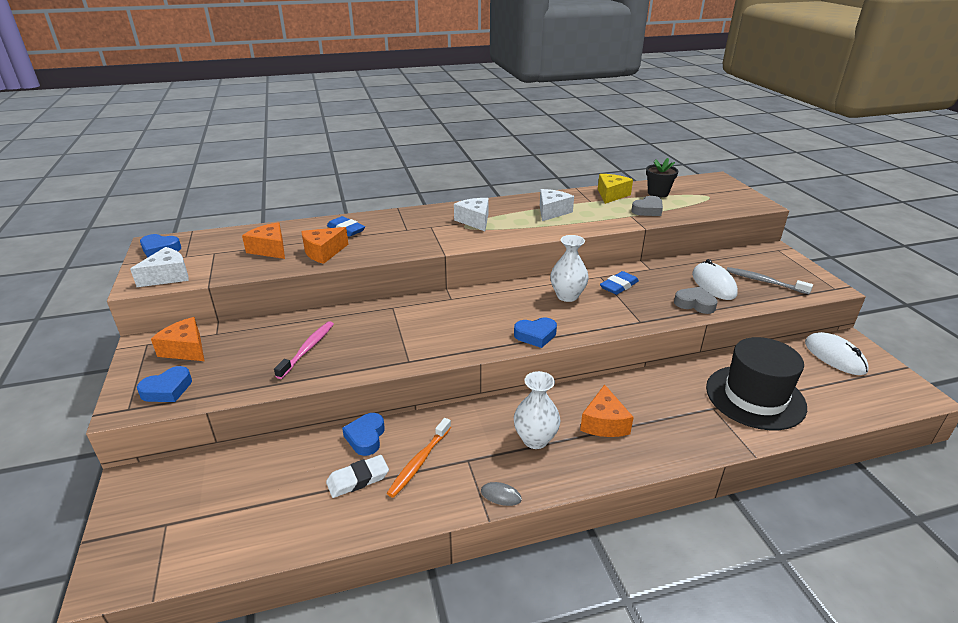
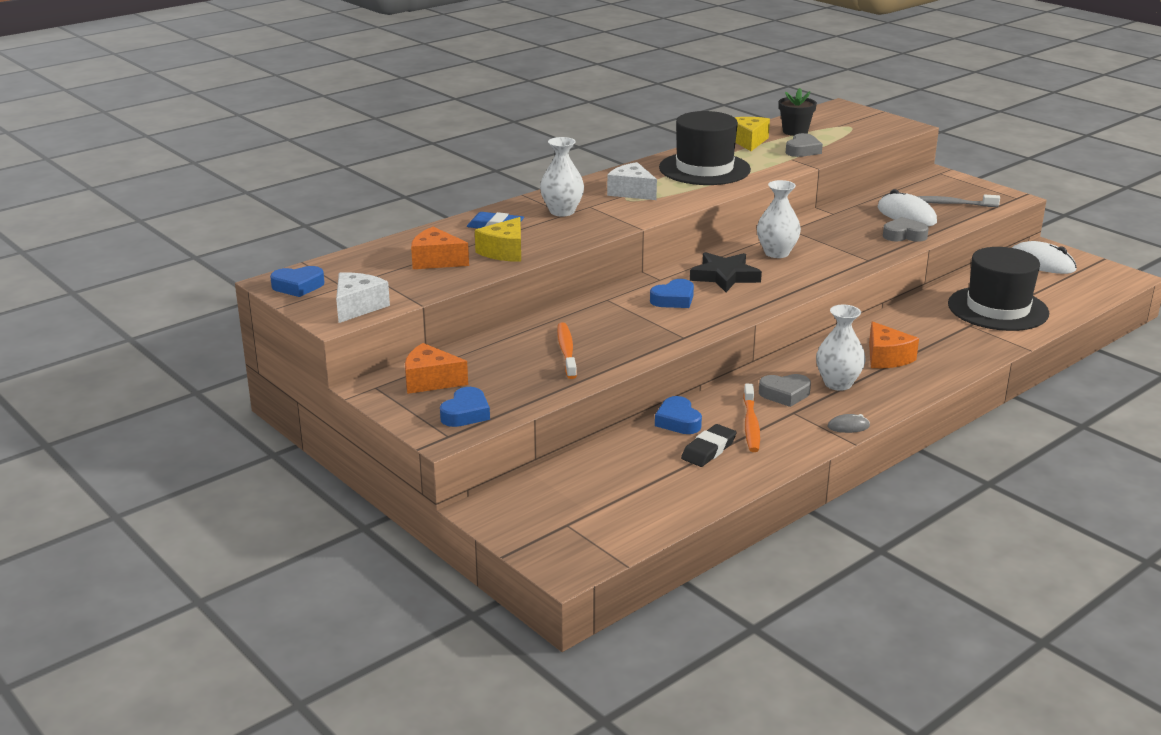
camera: 25 degrees left, 5 degrees down
(308, 349) = (566, 351): pink toothbrush -> orange toothbrush
(323, 252) = (504, 252): orange cheese -> yellow cheese
(358, 479) = (708, 450): white eraser -> black eraser
(406, 227) = (562, 211): none -> white vase
(479, 436) = (785, 394): none -> grey heart
(503, 308) = (724, 276): none -> black star
(535, 335) = (782, 291): blue heart -> blue heart (674, 299)
(552, 212) = (704, 169): white cheese -> black hat
(619, 286) = (818, 234): blue eraser -> none

